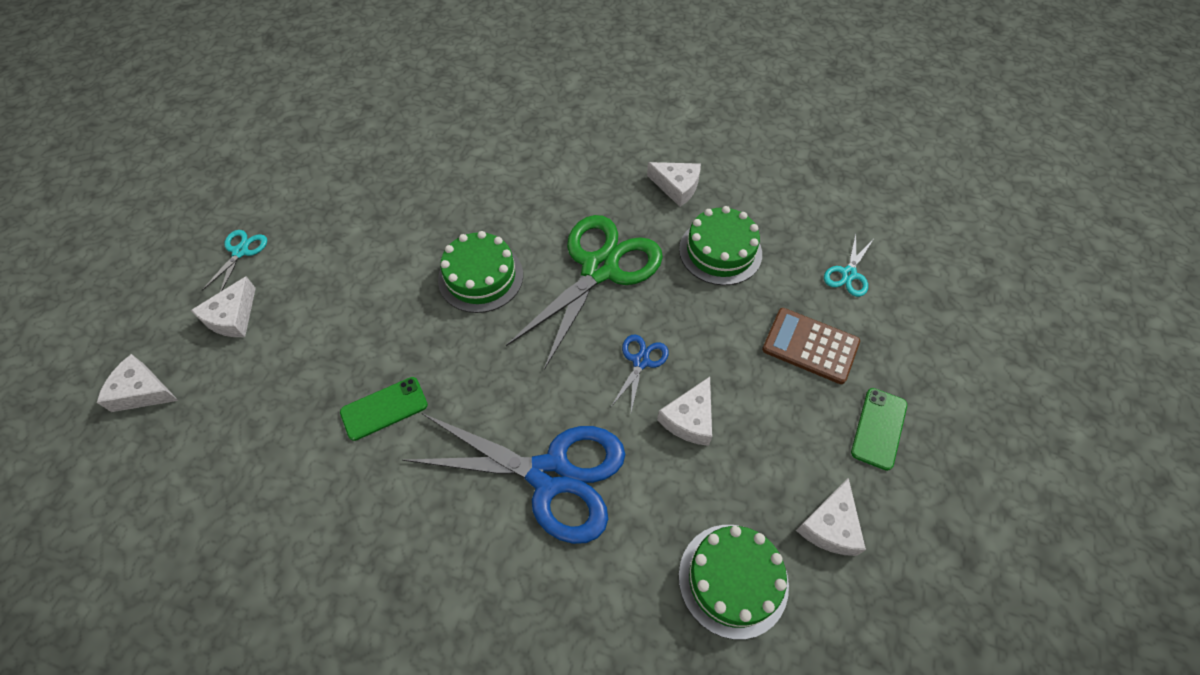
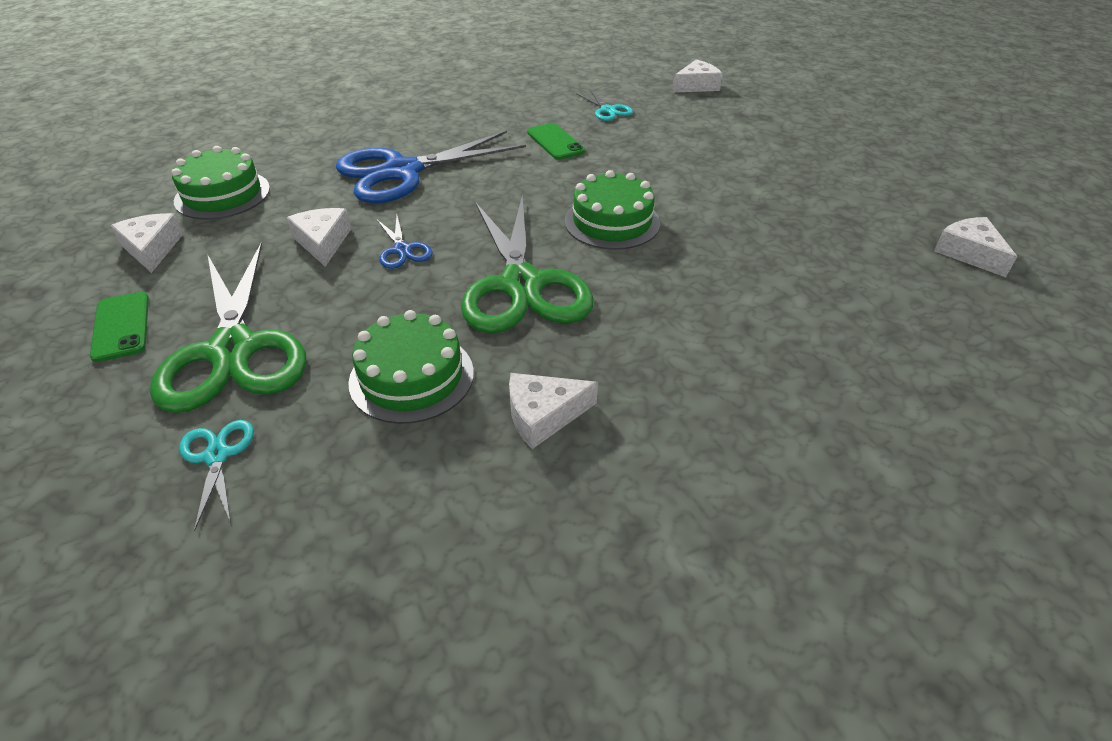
camera: 135 degrees right, 15 degrees down
(232, 317) = (723, 122): white cheese -> white cheese (969, 253)
(240, 252) = (794, 141): turquoise scissors -> turquoise scissors (608, 110)
(384, 408) = (555, 142): green phone -> green phone turned 45 degrees counterclockwise
(810, 346) = (233, 350): brown calculator -> green scissors

